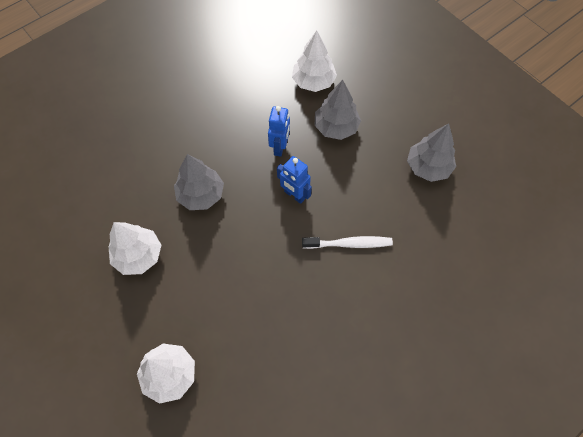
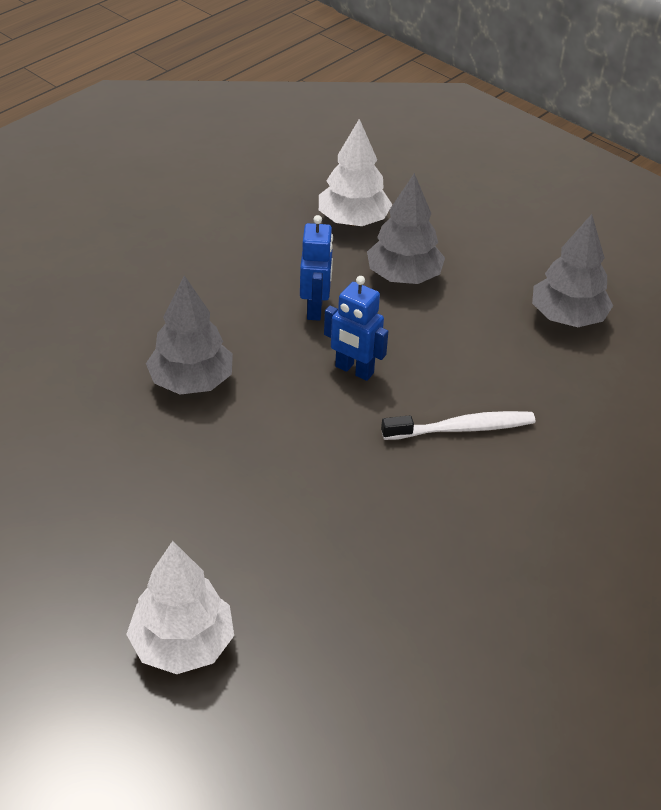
camera: 10 degrees left, 20 degrees down
(138, 255) = (94, 475): white tree -> none

